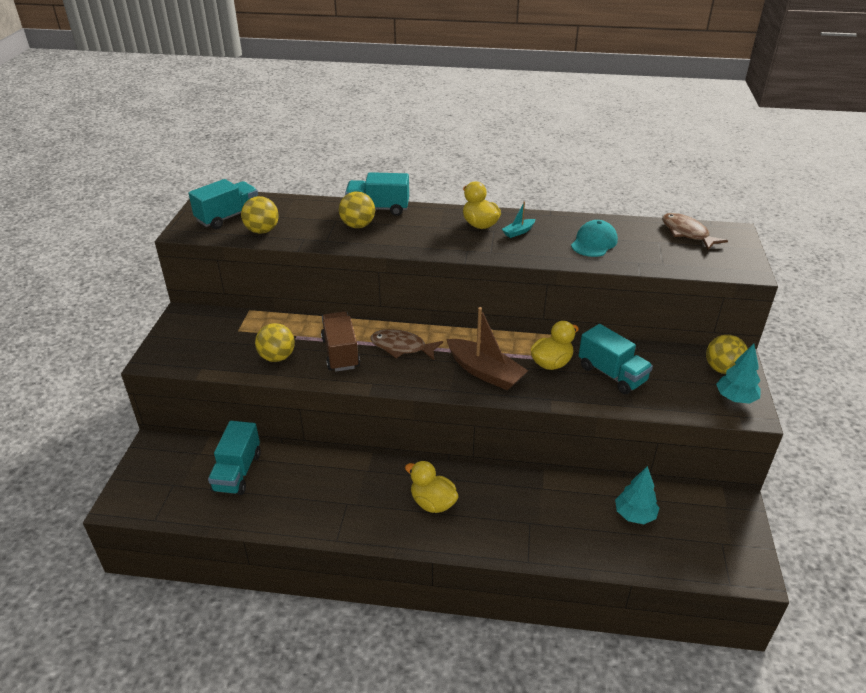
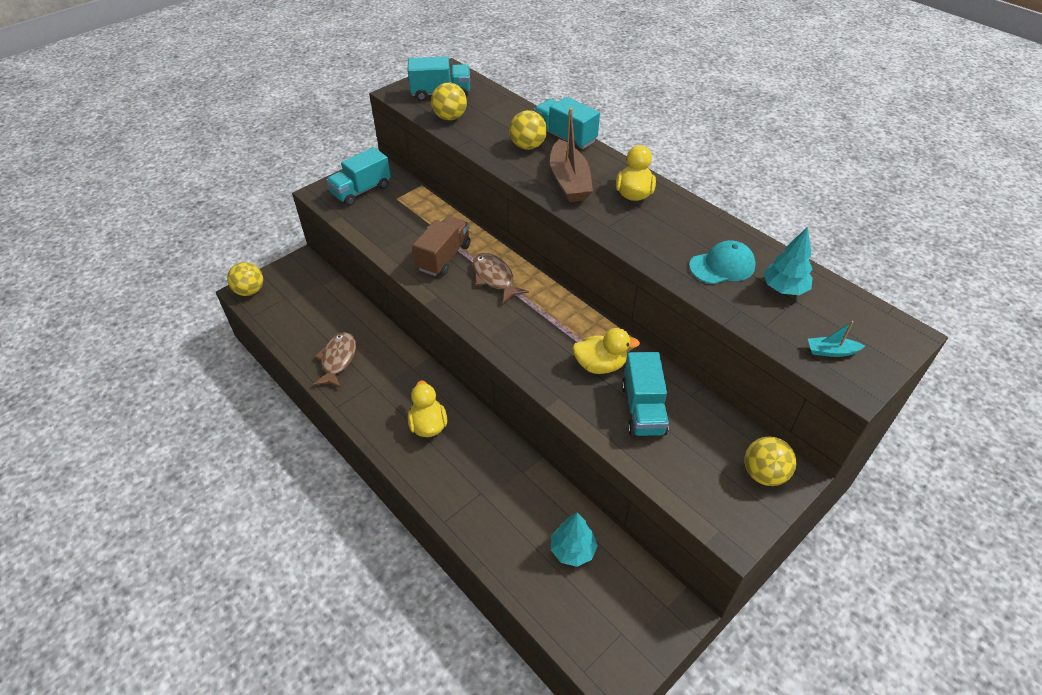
camera: 40 degrees right, 10 degrees up
(237, 472) = (330, 313): turquoise truck -> turquoise truck (361, 191)
(277, 357) = (397, 235): yellow ball -> yellow ball (250, 291)
(485, 372) = (533, 339): brown boat -> brown boat (569, 181)
(518, 232) = (661, 218): turquoise boat -> turquoise boat (831, 351)
(687, 233) = (842, 307): brown fish -> brown fish (338, 360)
(735, 398) = (738, 510): turquoise tree -> turquoise tree (784, 289)

